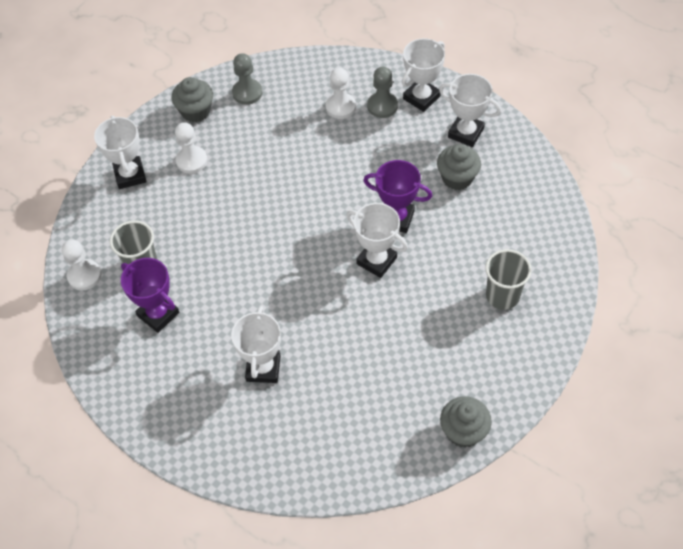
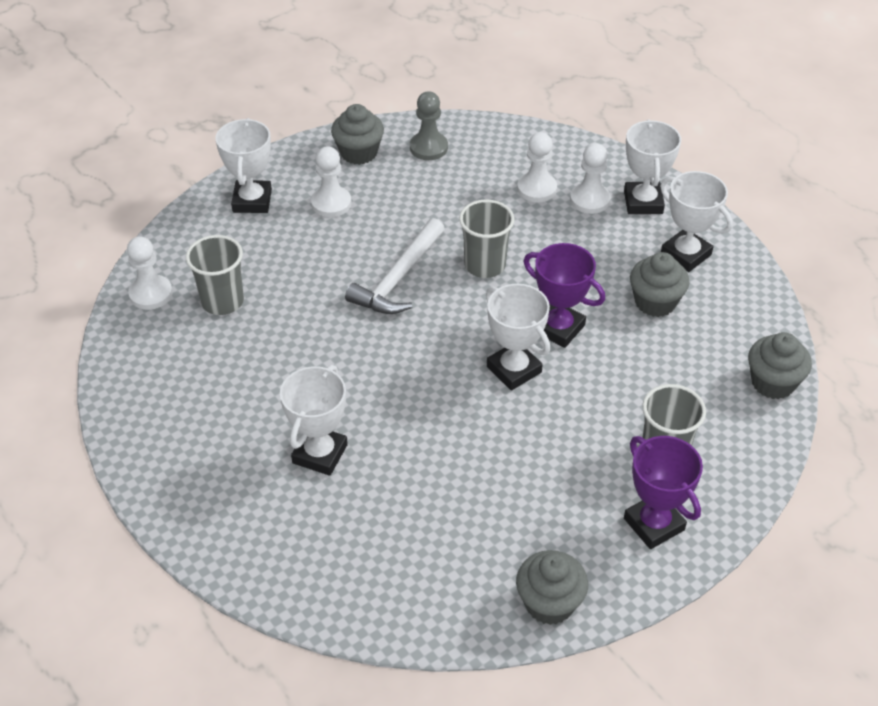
camera: 15 degrees right, 10 degrees down
(158, 314) = (218, 358): purple trophy -> purple trophy (654, 524)
(266, 210) = (398, 278): none -> white hammer
(325, 181) = (485, 265): none -> grey cup
(382, 106) = (589, 200): grey pawn -> white pawn
(421, 97) = (643, 202): white trophy -> white trophy turned 60 degrees counterclockwise
(558, 219) = (773, 383): none -> grey cupcake

